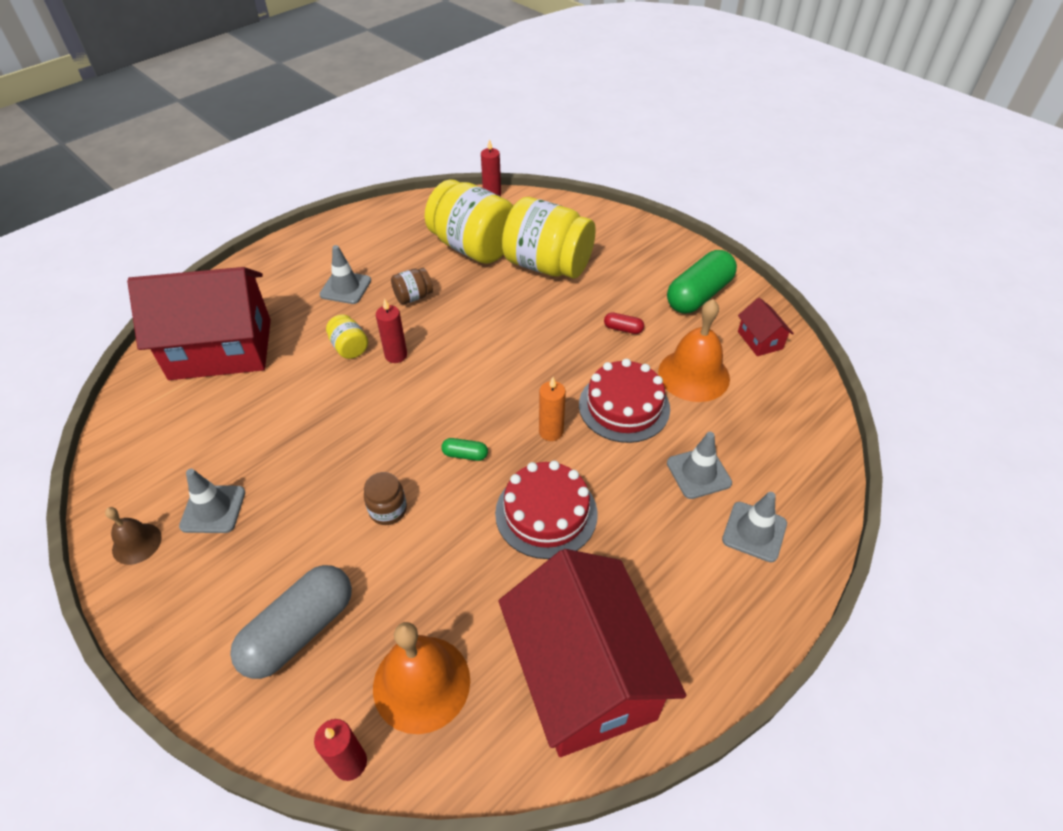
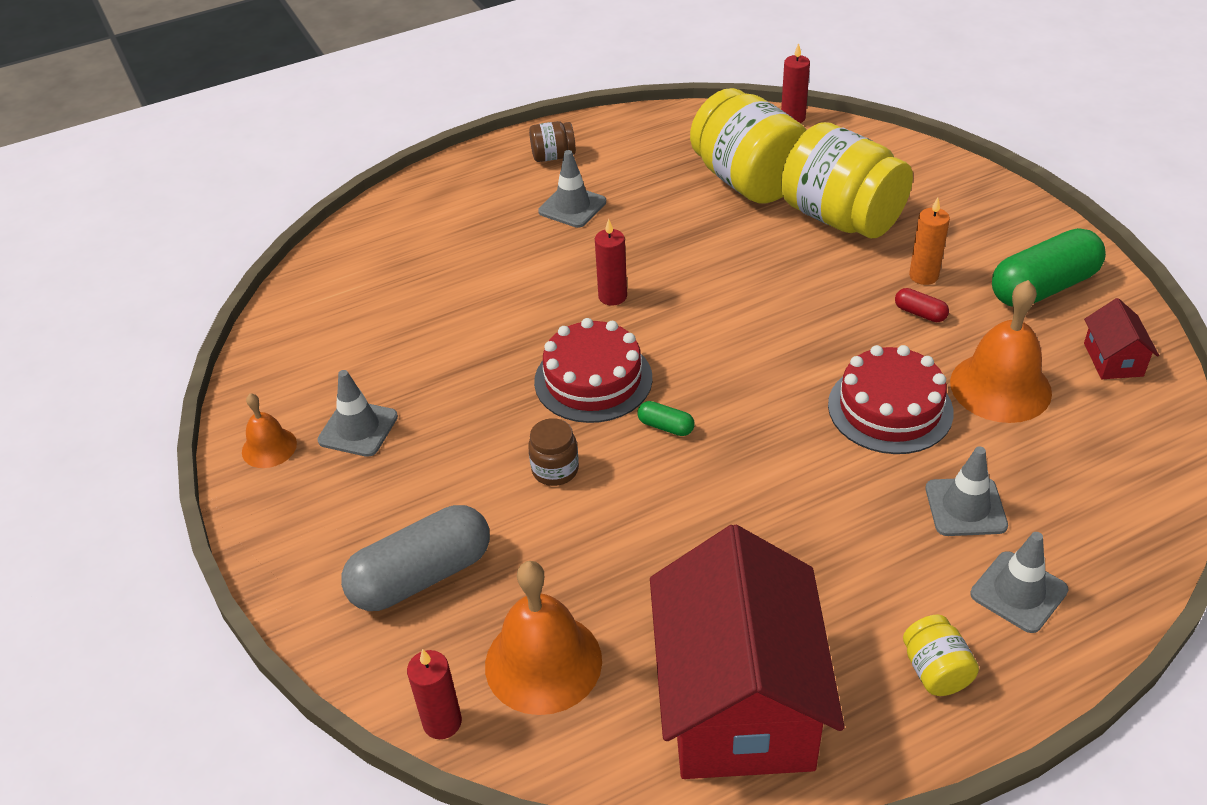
camera: 20 degrees right, 5 degrees down
(136, 543) = (269, 447): brown bell -> orange bell
(221, 349) = (408, 255): red house -> none
(349, 348) = (558, 278): yellow jar -> yellow jar (935, 671)
(413, 297) = (653, 230): brown jar -> brown jar (553, 156)
(546, 513) = (747, 513): red cake -> red cake (593, 380)
(551, 432) = (782, 421): orange candle -> orange candle (923, 276)

